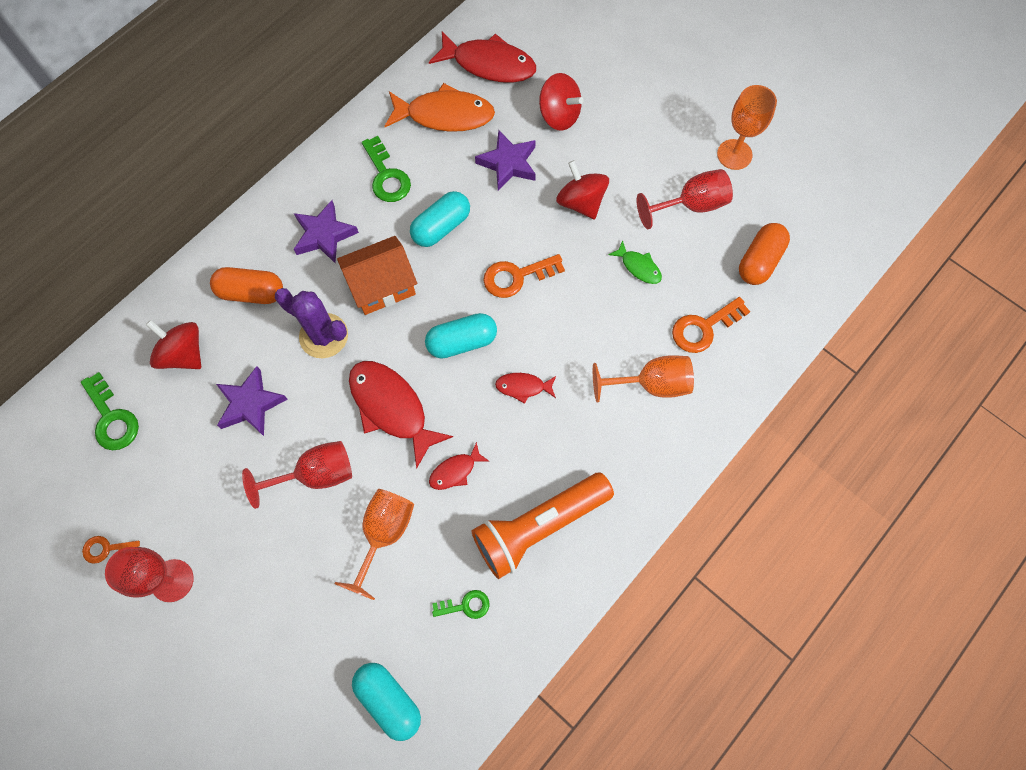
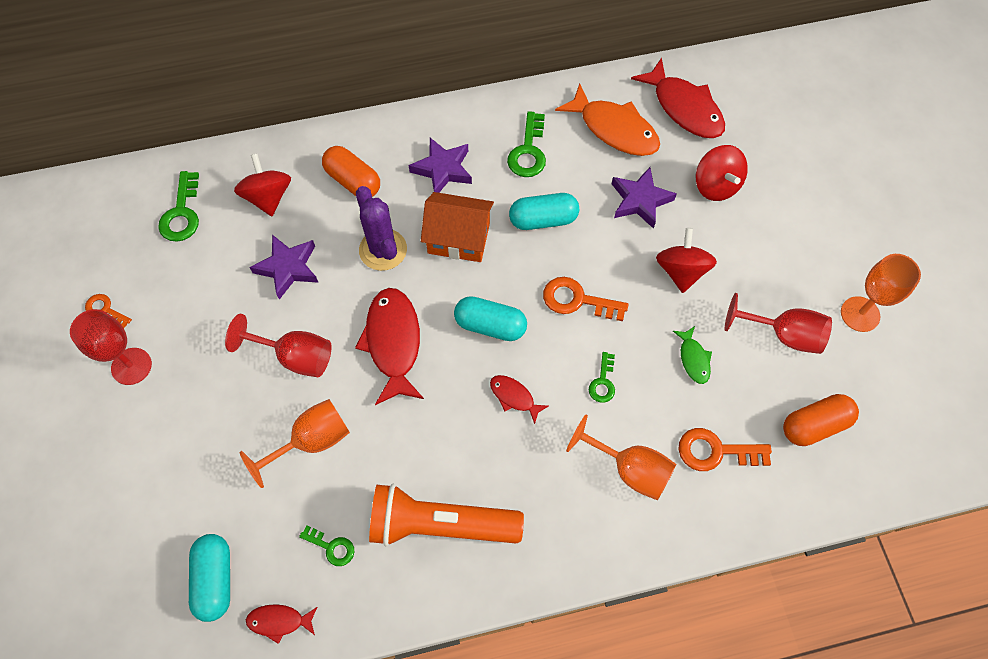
camera: 35 degrees right, 5 degrees down
(455, 471) = (406, 429): red fish -> red fish (279, 621)
(583, 330) = (603, 382): none -> green key

